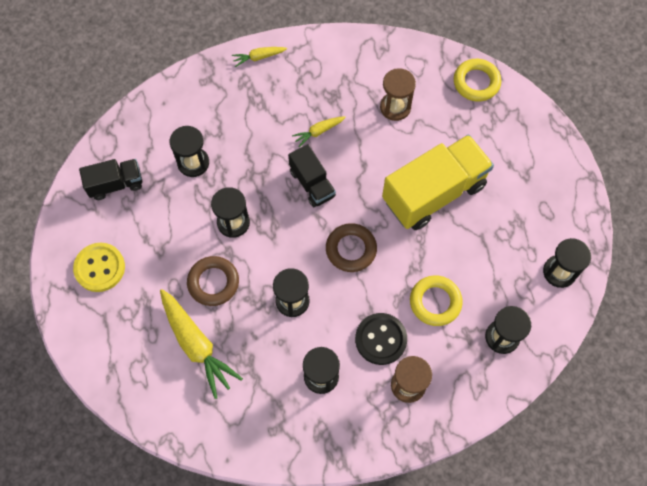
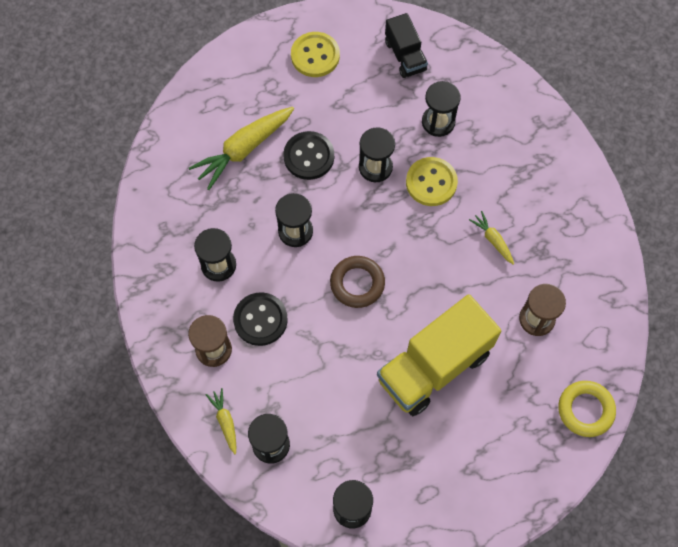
camera: 85 degrees right, 0 degrees up
(213, 282) = (309, 156): brown ring -> black button
(255, 176) = (431, 182): none -> yellow button
(258, 57) = (576, 170): yellow carrot -> yellow carrot (225, 421)
(312, 183) = (429, 239): black truck -> none
(434, 192) = (434, 366): yellow truck -> yellow truck turned 90 degrees clockwise
(435, 302) = (305, 373): yellow ring -> none

